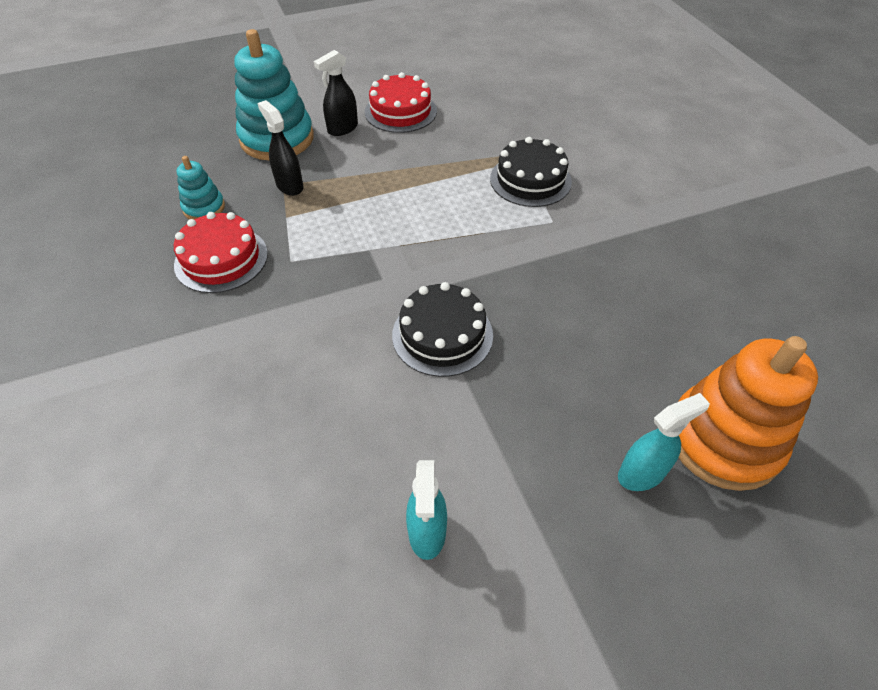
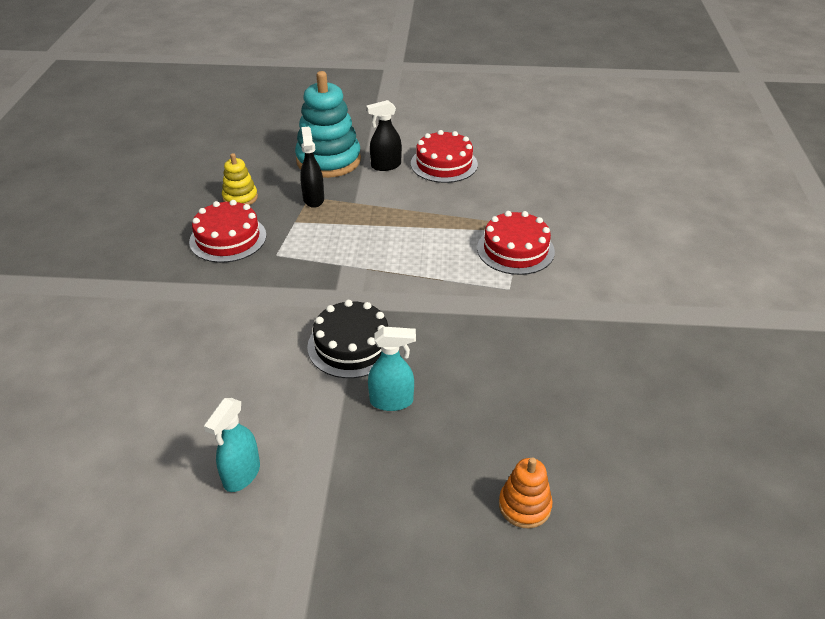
camera: 25 degrees right, 10 degrees down
(204, 208) = (240, 198): turquoise stacking toy -> yellow stacking toy
(530, 180) = (515, 250): black cake -> red cake
(641, 473) = (434, 502): turquoise spray bottle -> turquoise spray bottle (392, 401)
(723, 440) = (524, 506): orange stacking toy -> orange stacking toy, size x0.50

